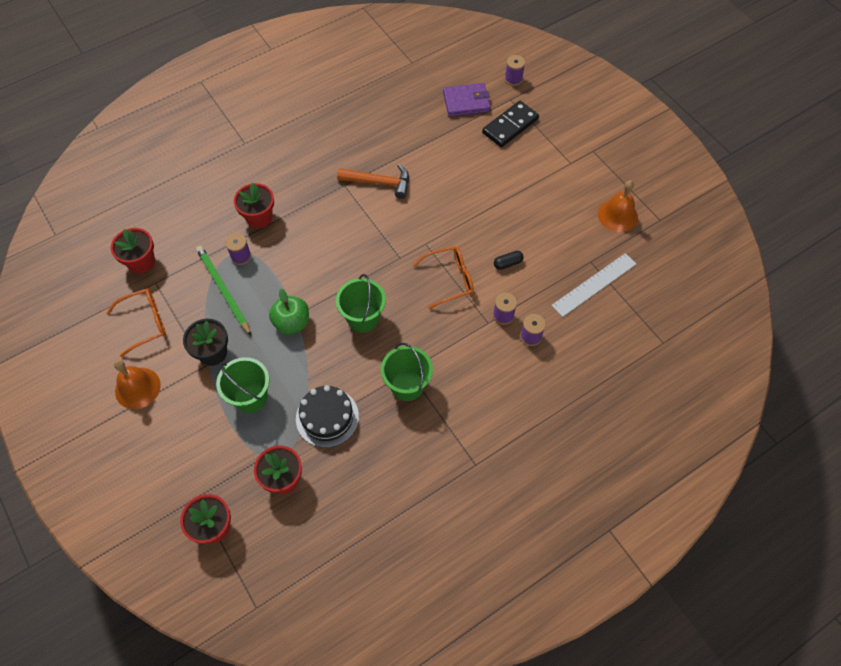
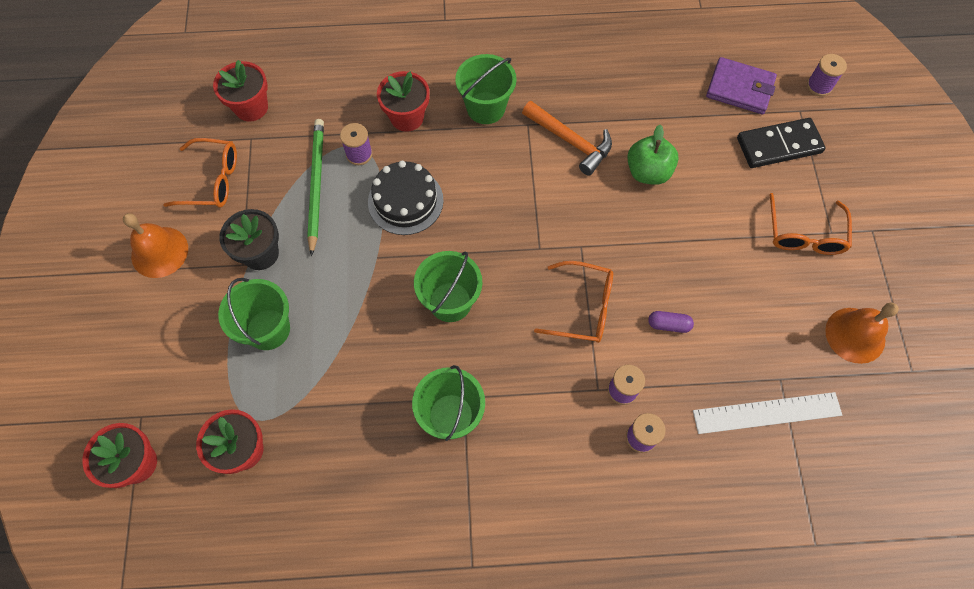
camera: 30 degrees right, 5 degrees up
(292, 323) = (366, 264): green apple -> green apple (648, 172)
(310, 187) = (486, 108): none -> green bucket
(327, 417) = (336, 403): black cake -> black cake (405, 201)
(508, 263) = (668, 325): black capsule -> purple capsule
(556, 171) = (804, 234): none -> orange glasses

